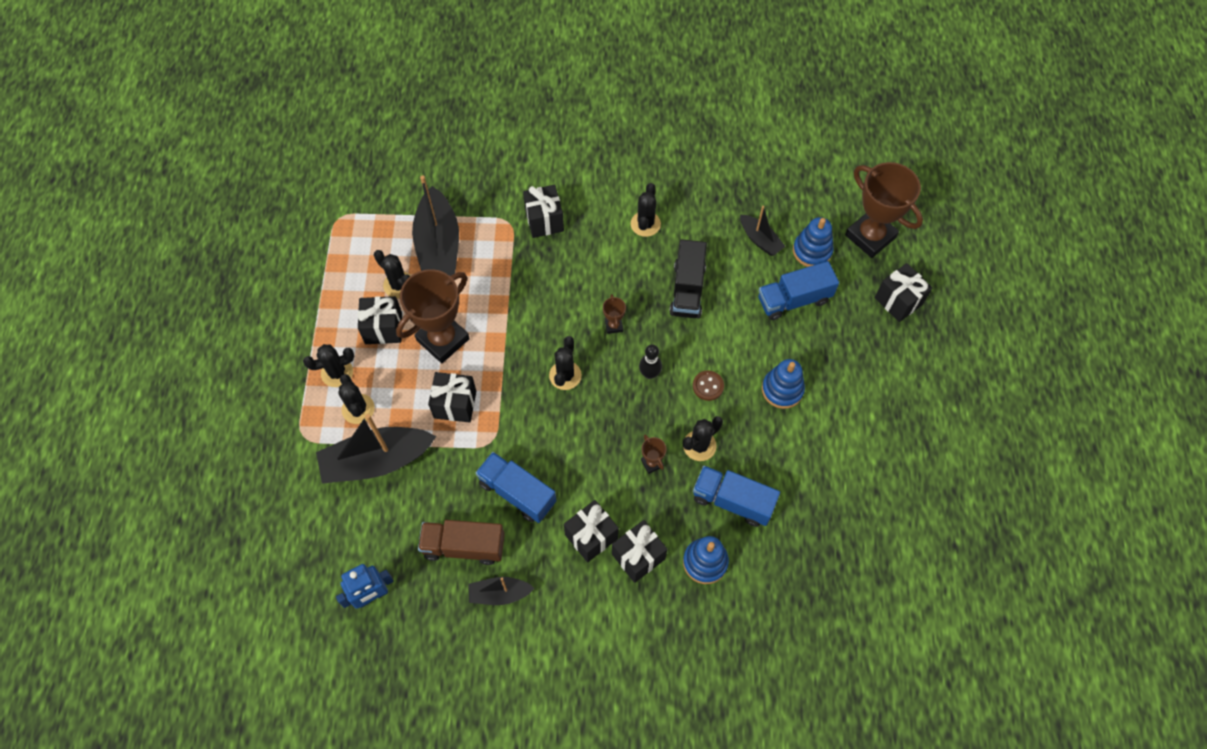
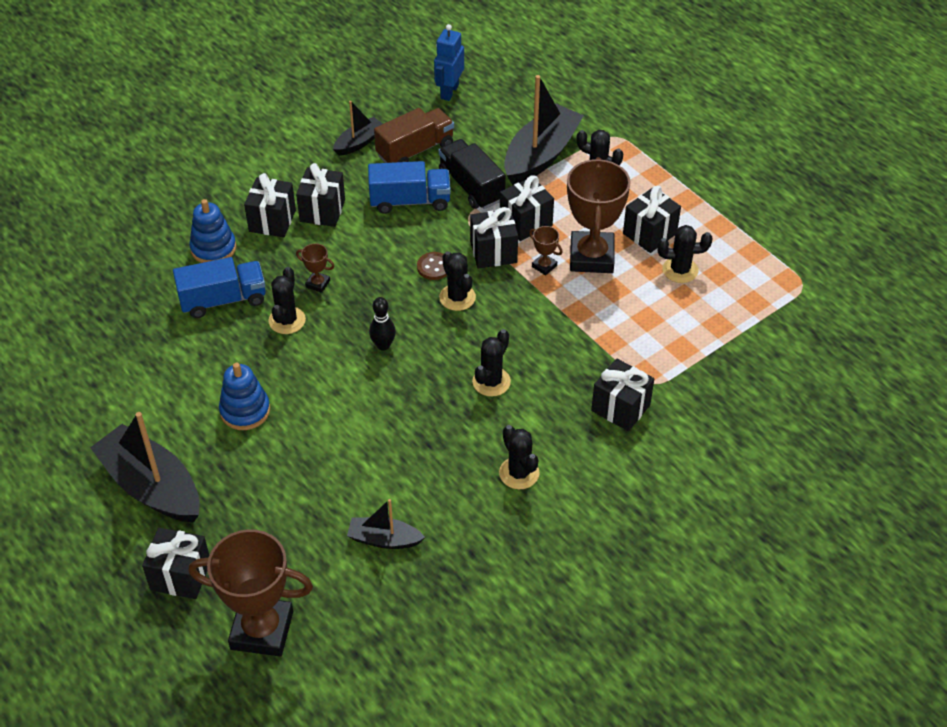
camera: 140 degrees right, 15 degrees down
(337, 373) = (644, 184): black cactus -> black cactus (491, 382)
(438, 245) = (688, 321): black boat -> black boat (152, 486)
(504, 395) = (493, 252): none -> black gift
(613, 325) = (455, 362): brown trophy -> brown trophy (544, 266)
(687, 290) = (415, 438): black truck -> black truck (471, 186)
(708, 386) = (319, 369): brown button -> brown button (434, 267)
(794, 300) = (297, 501): blue truck -> none
(812, 251) = (317, 566): blue stacking toy -> none

